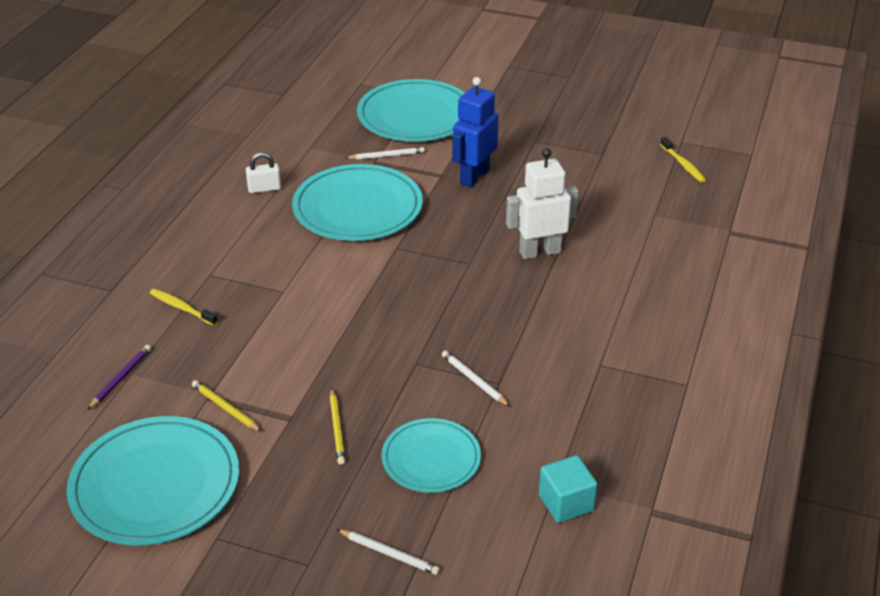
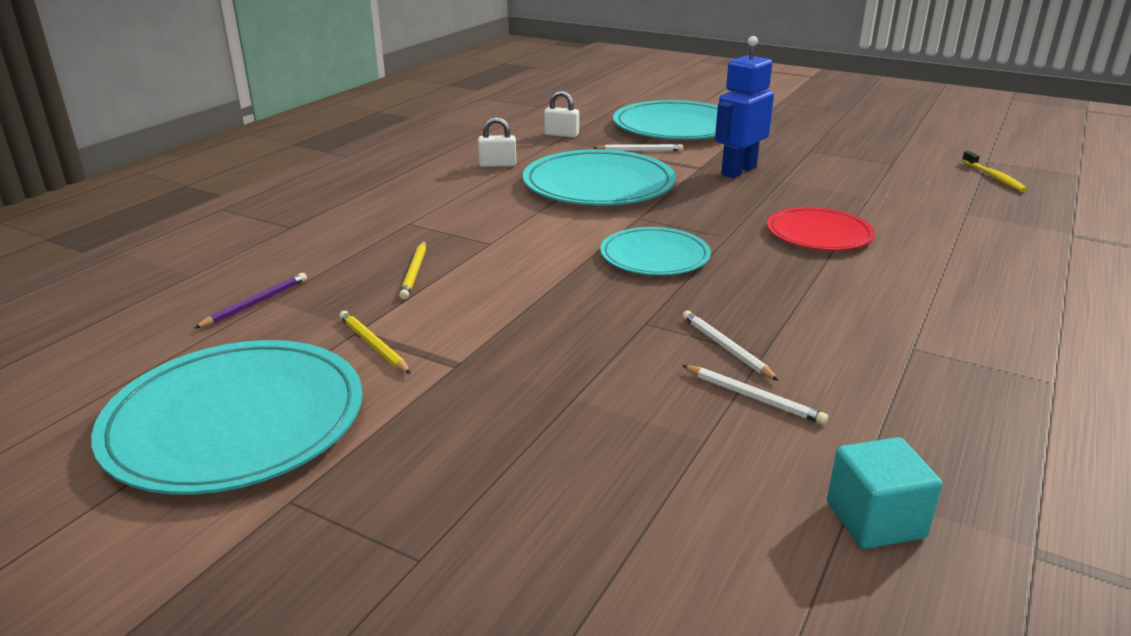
camera: 10 degrees right, 10 degrees down
(182, 308) = (363, 247): yellow toothbrush -> none
(312, 138) = (561, 135): none -> white padlock
(337, 428) = (519, 382): yellow pencil -> yellow pencil (414, 272)
(389, 553) = (560, 560): white pencil -> white pencil (753, 397)
(431, 458) = (652, 433): turquoise plate -> turquoise plate (654, 256)
(539, 252) = (819, 233): white robot -> red plate

